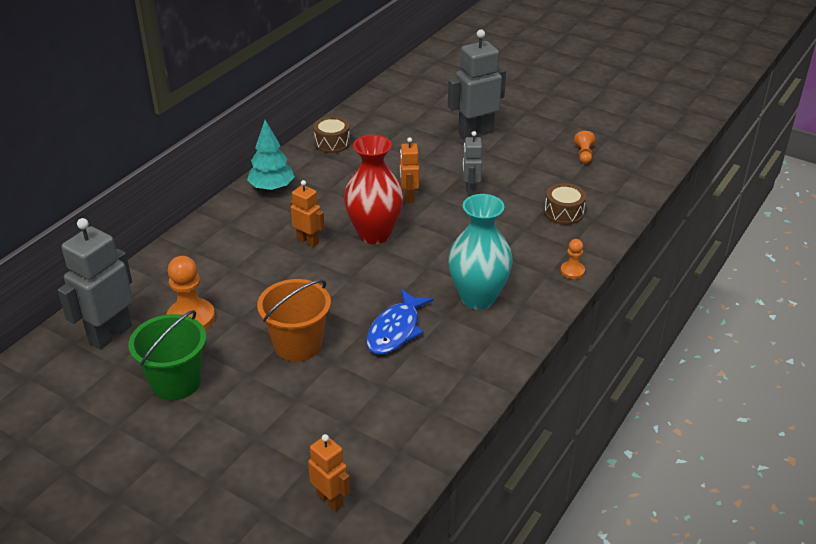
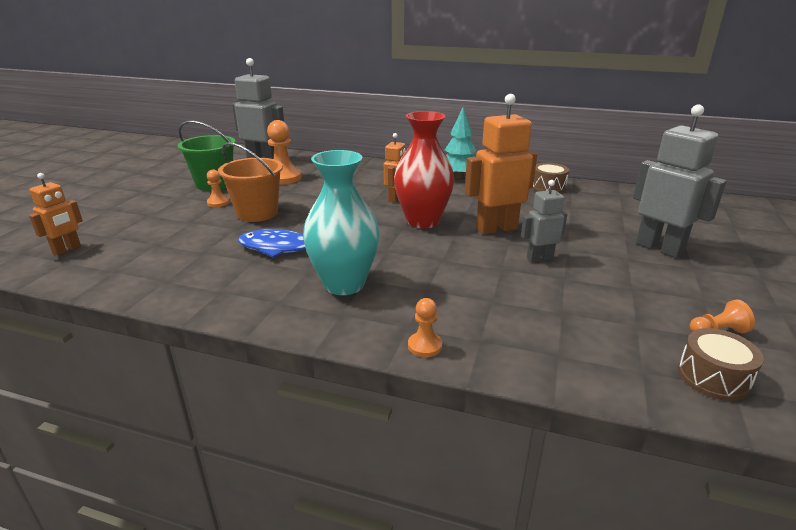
camera: 75 degrees right, 10 degrees down
(247, 377) = (218, 203): none -> orange pawn
(409, 197) = (496, 228): orange robot -> orange robot, size x1.76
(564, 213) = (552, 327): brown drum -> brown drum (713, 377)

